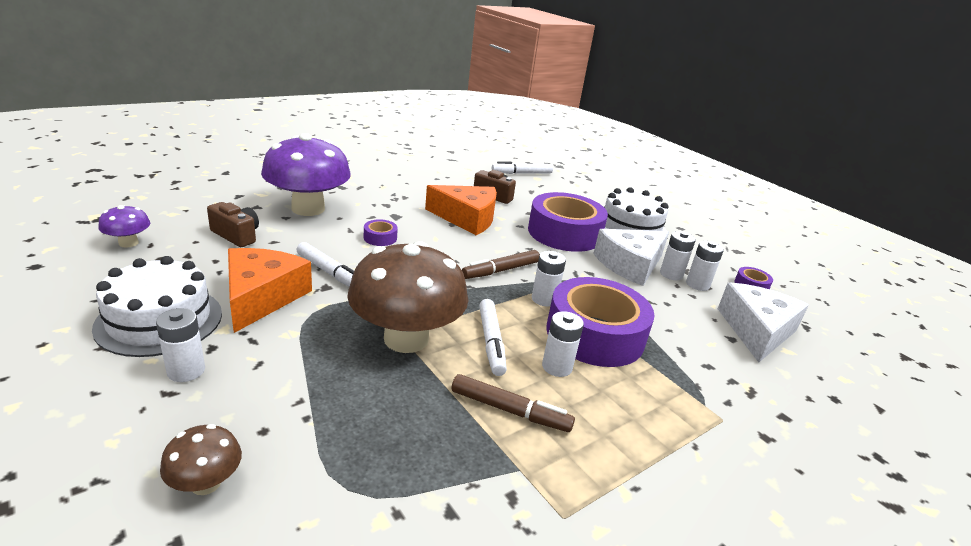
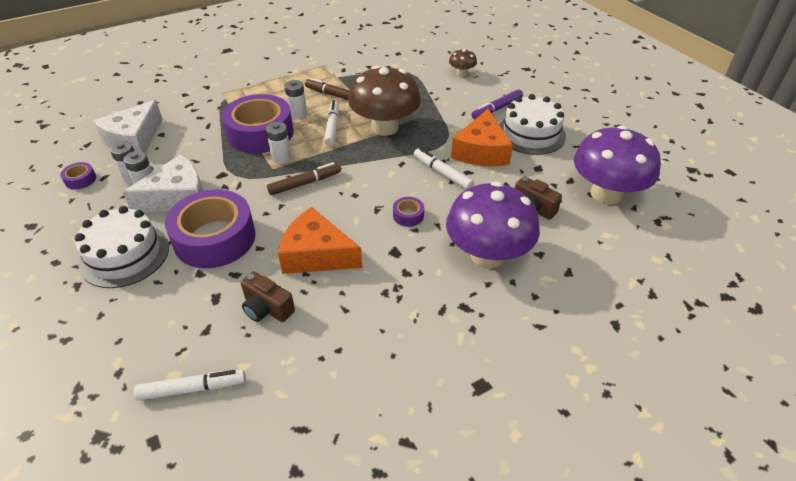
camera: 170 degrees left, 15 degrees up
(128, 243) = (606, 194): purple mushroom -> purple mushroom, size x2.23
(186, 371) = (496, 109): white battery -> purple marker

